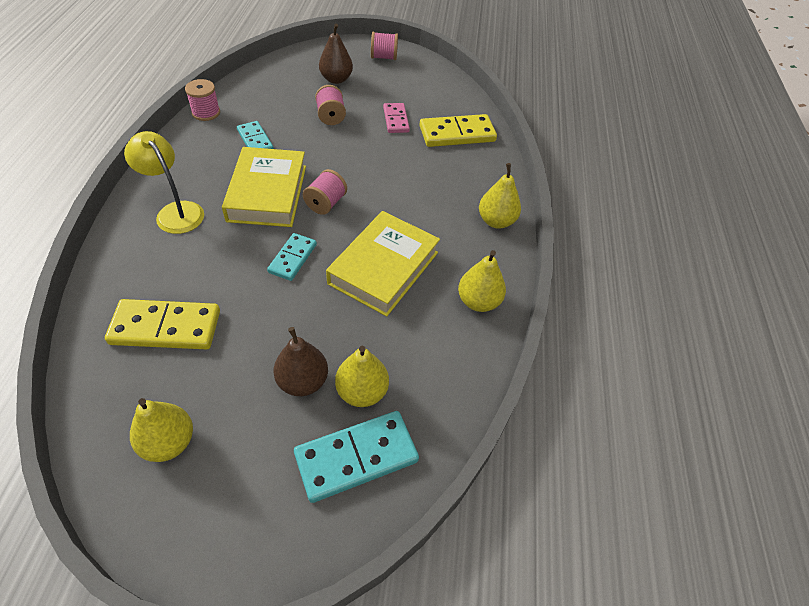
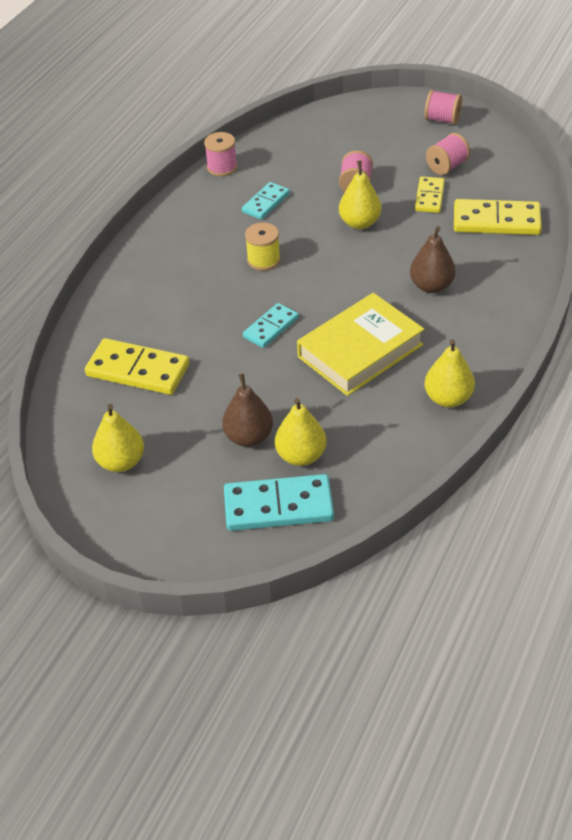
camera: 25 degrees right, 5 degrees down
(175, 211) = (168, 266): yellow lamp -> none
(255, 140) = (265, 203): turquoise domino -> turquoise domino turned 45 degrees clockwise
(267, 193) = (263, 260): yellow book -> yellow spool
(326, 203) = (321, 278): pink spool -> pink spool (447, 166)
(336, 79) = (376, 142): brown pear -> brown pear (431, 286)
(396, 120) = (429, 197): pink domino -> yellow domino
(496, 221) = (502, 322): yellow pear -> yellow pear (360, 223)

